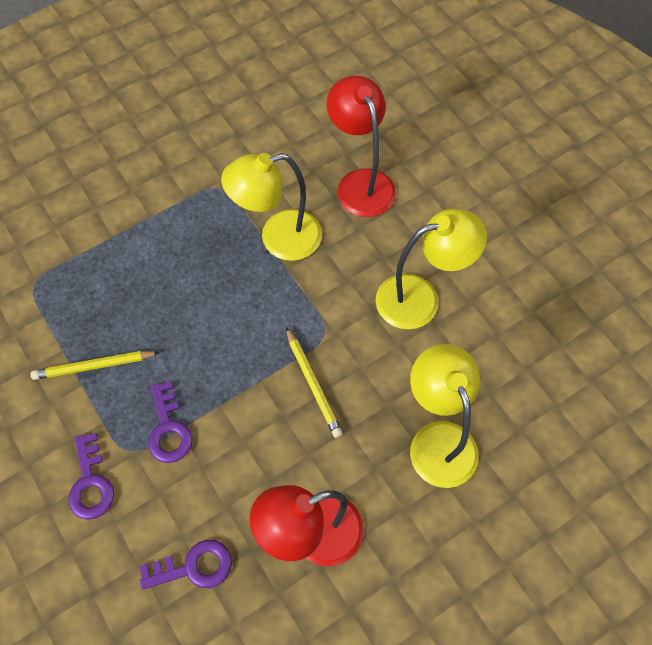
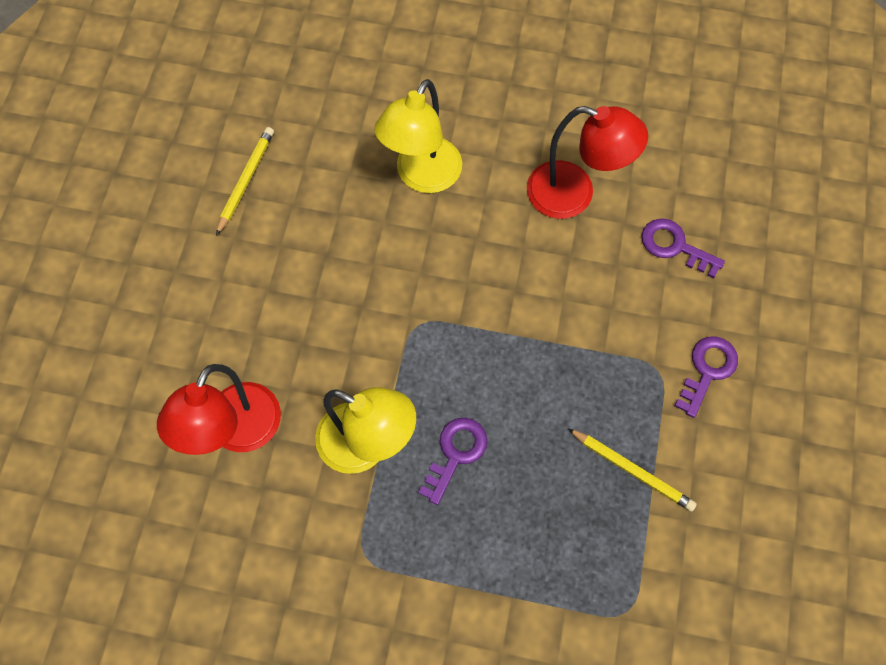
camera: 135 degrees left, 5 degrees up
(168, 429) = (612, 359): purple key -> purple key (455, 454)
(313, 384) = (469, 293): yellow pencil -> yellow pencil (246, 180)
(420, 298) = (314, 283): yellow lamp -> none

